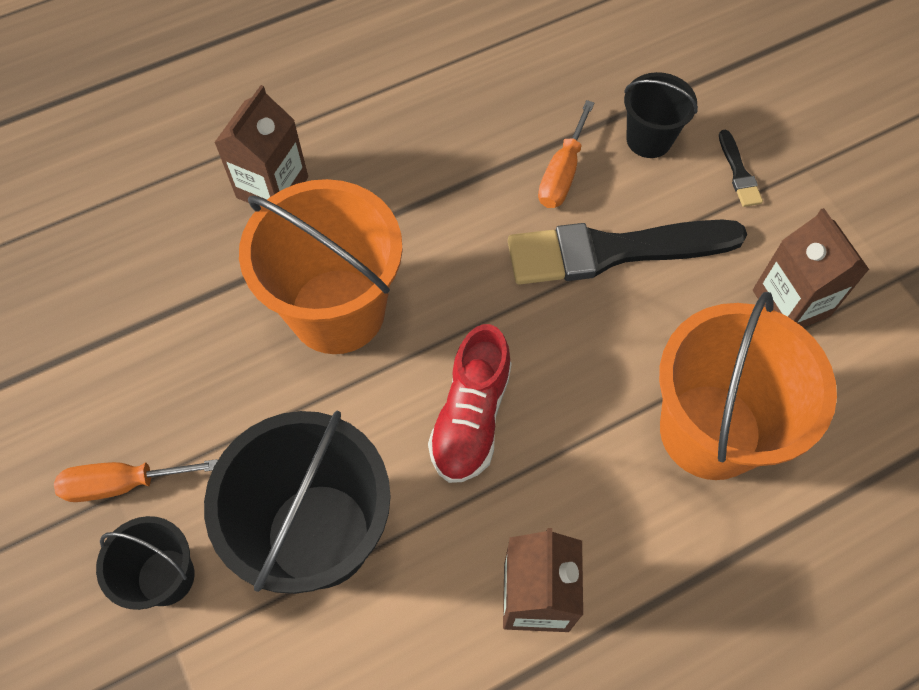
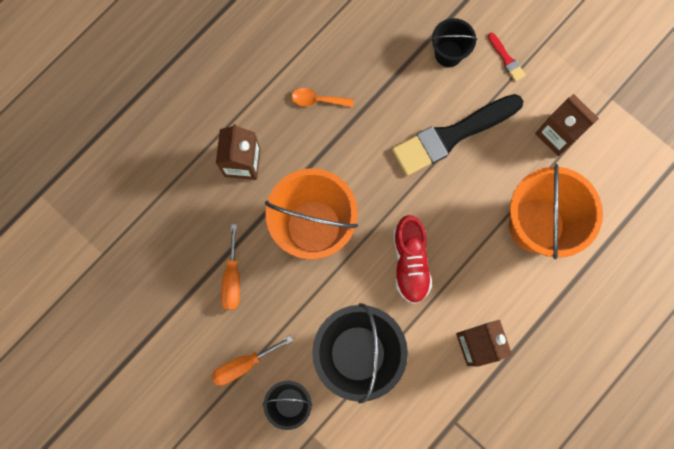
camera: 20 degrees left, 15 degrees up
(423, 140) = (317, 100): none -> orange spoon
(562, 173) = (406, 94): orange screwdriver -> orange screwdriver (232, 278)
(739, 173) = (506, 59): black brush -> red brush

